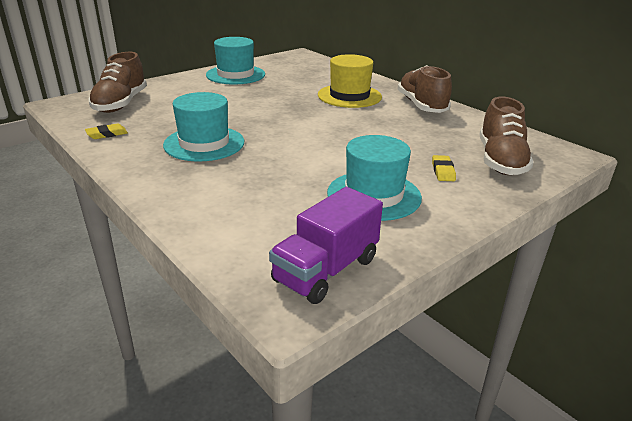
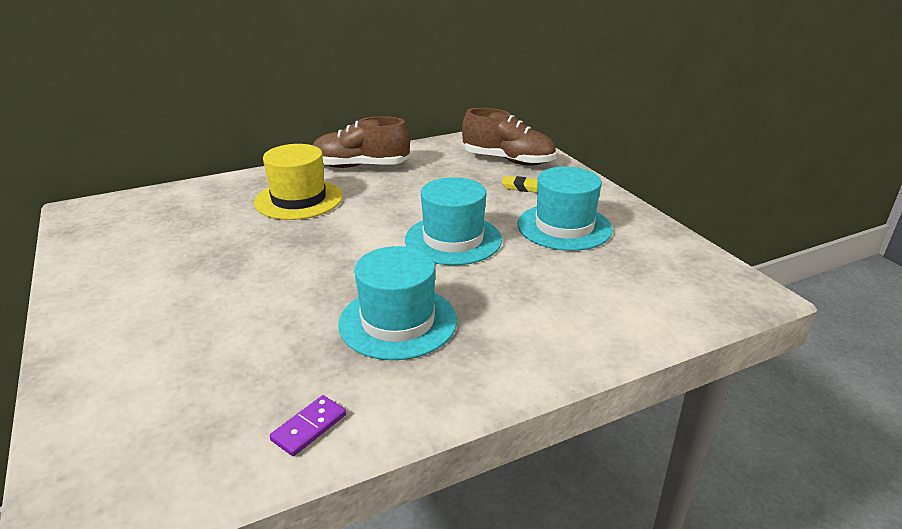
camera: 75 degrees left, 0 degrees up
(107, 134) = (309, 427): yellow eraser -> purple domino
(121, 104) = (157, 416): brown shoe -> none
(235, 75) = (120, 276): turquoise hat -> turquoise hat (453, 240)
(326, 270) = (693, 268): purple truck -> none

